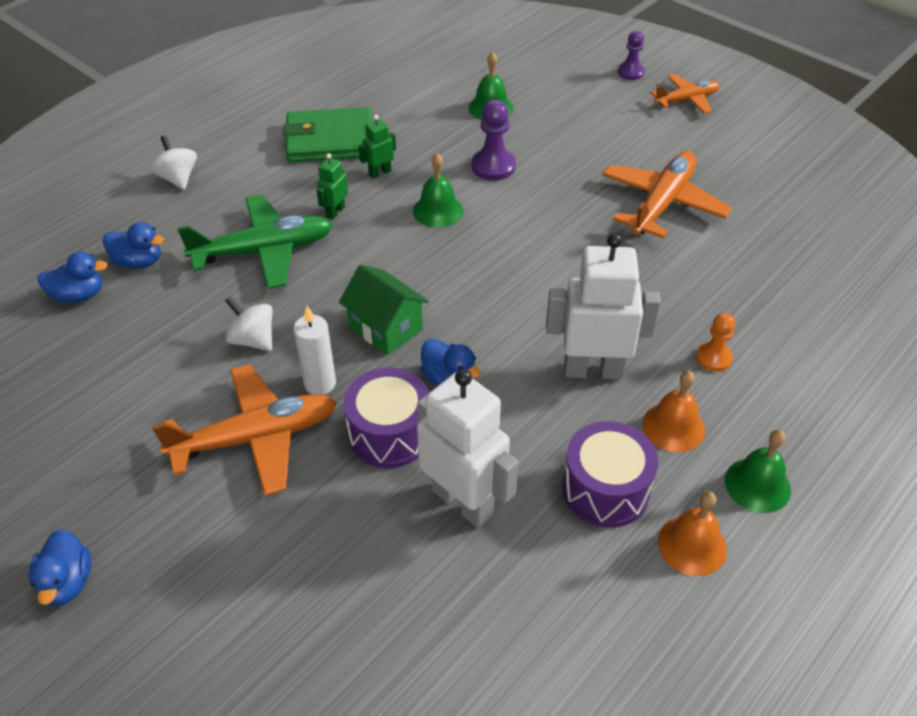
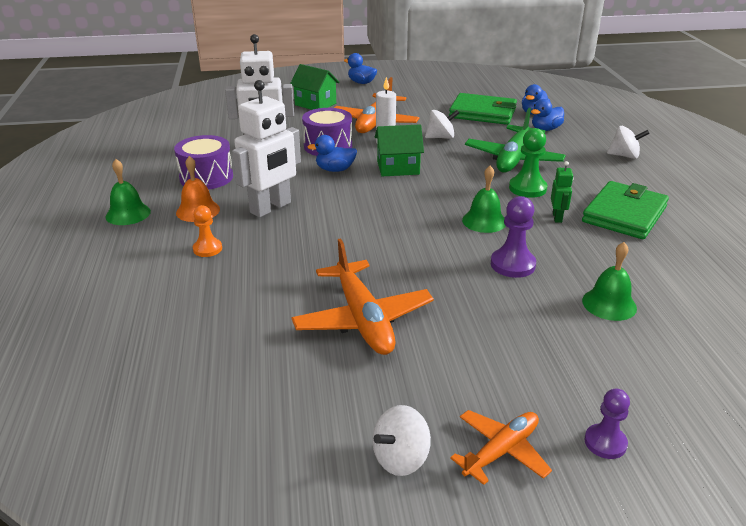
camera: 130 degrees right, 15 degrees down
(118, 343) = (482, 113): none -> green wallet
(238, 571) = (315, 104): none -> green house
(335, 212) = (527, 188): green robot -> green pawn
(687, 100) = (501, 451): orange plane -> orange plane turned 150 degrees counterclockwise
(692, 545) = (144, 182): orange bell -> none
(743, 127) = (400, 458): none -> white spinning top

